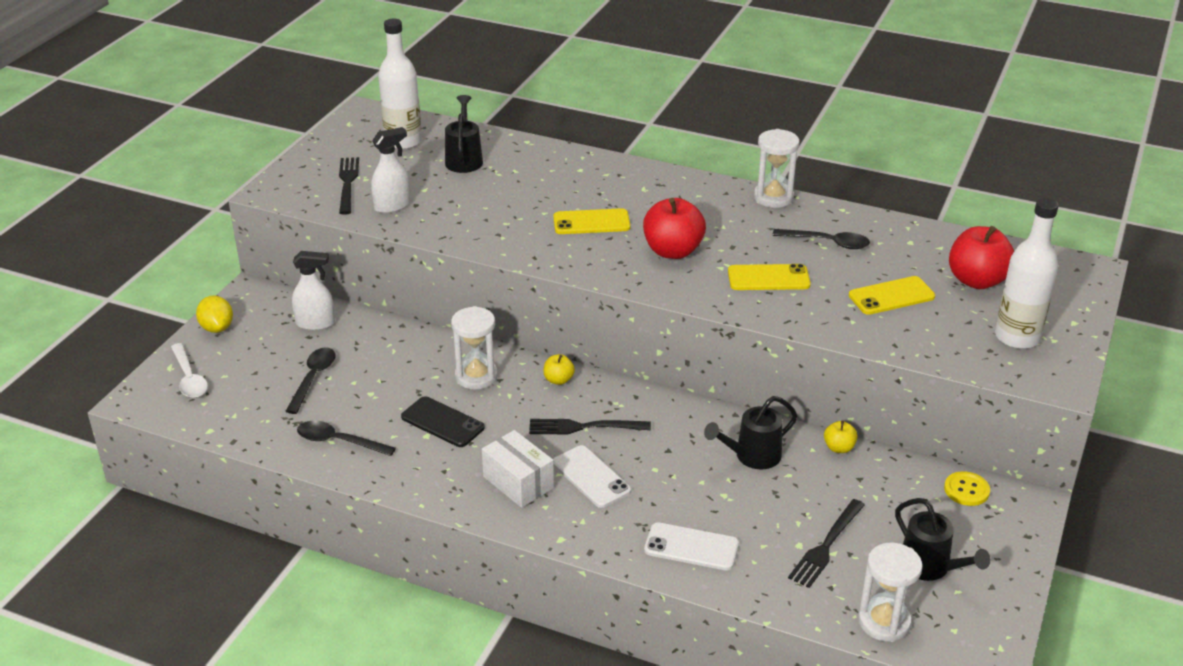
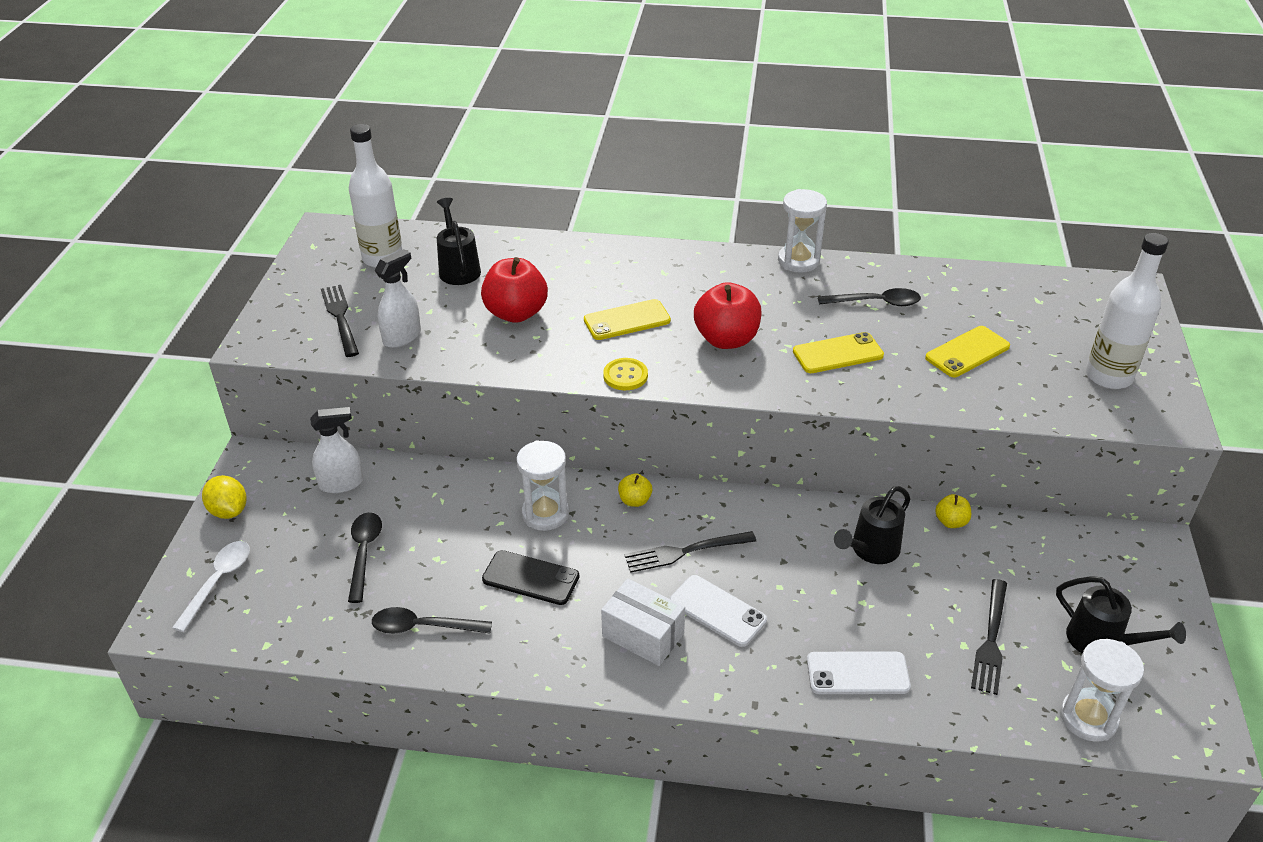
camera: 15 degrees left, 5 degrees up
(189, 378) = (218, 582): white spoon -> white spoon turned 120 degrees counterclockwise
(966, 490) = (1093, 544): yellow button -> yellow button (625, 375)
(977, 280) = (1038, 320): red apple -> red apple (516, 313)

